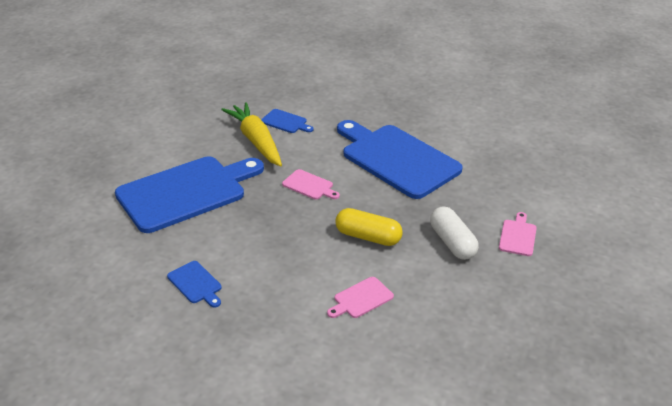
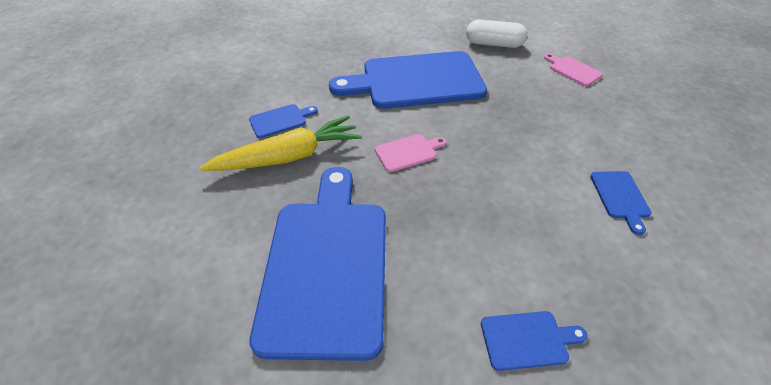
camera: 55 degrees left, 10 degrees up
(256, 141) = (289, 156): yellow carrot -> yellow carrot turned 150 degrees clockwise
(361, 299) = (620, 197): pink cutting board -> blue cutting board
(368, 237) = (523, 149): yellow capsule -> none
(452, 242) = (562, 105): white capsule -> white capsule (494, 44)

